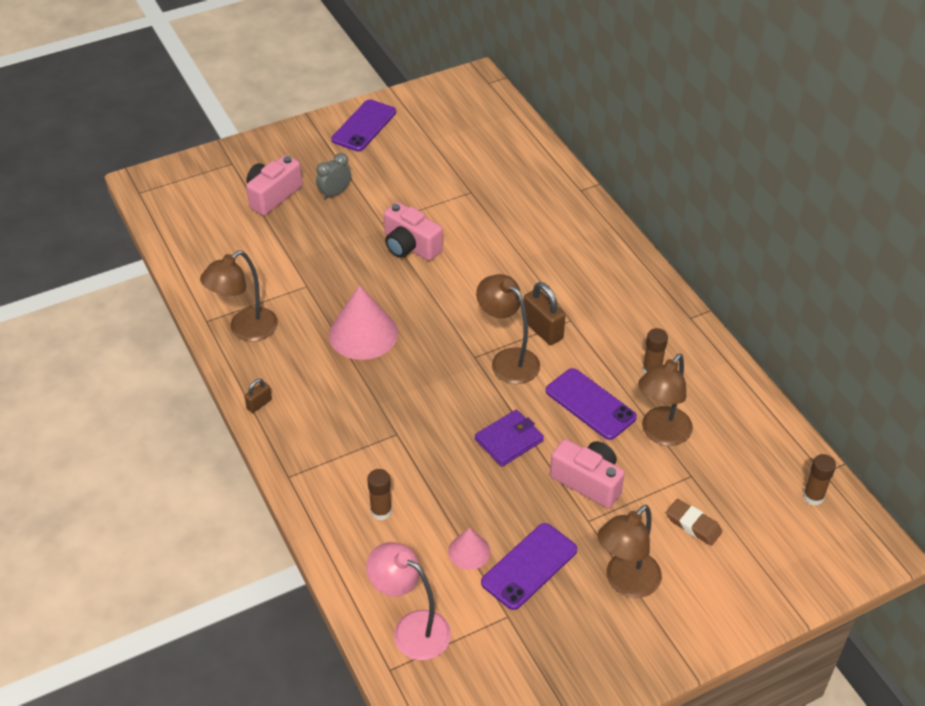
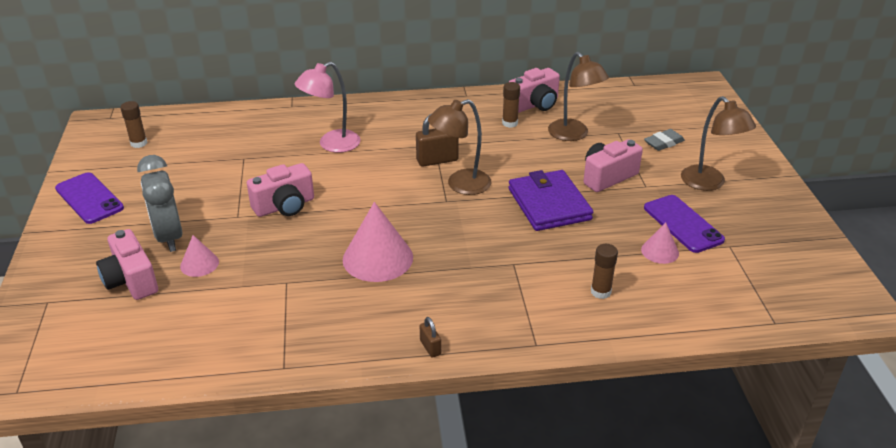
camera: 70 degrees left, 10 degrees down
(245, 330) = (319, 338): brown lamp -> none
(308, 225) = (199, 264): none -> pink cone
(334, 193) = (169, 237): grey clock -> grey clock, size x1.73
(411, 628) = (734, 301): pink lamp -> pink lamp (332, 144)
(509, 440) = (549, 204): purple wallet -> purple wallet, size x1.56
(590, 404) = (529, 157): purple phone -> none
(693, 525) = (663, 143): brown eraser -> grey eraser
(708, 384) = (535, 104): none -> pink camera
(813, 497) = (653, 93): brown glue stick -> brown glue stick (139, 143)

